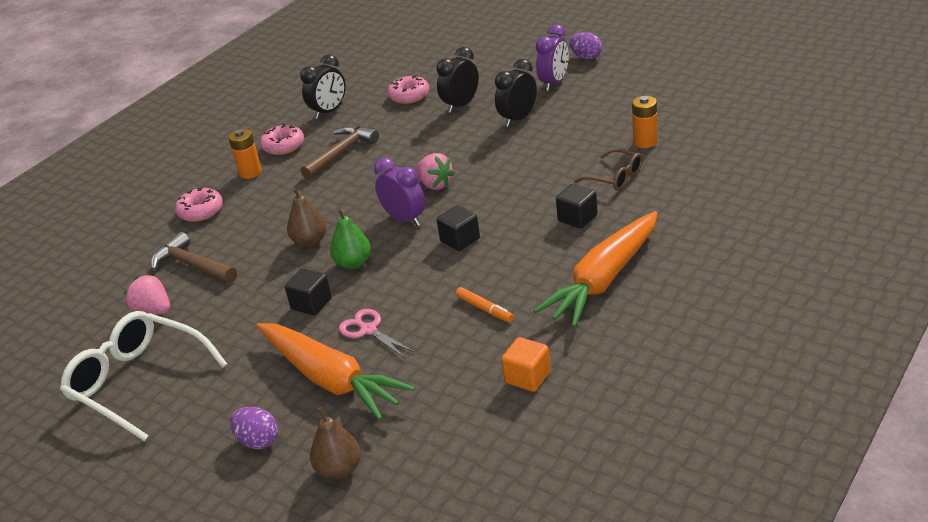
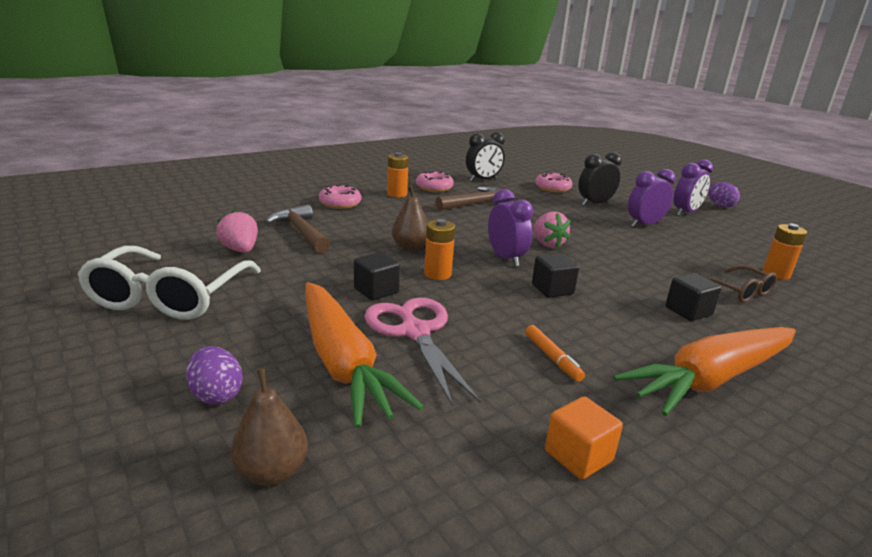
camera: 15 degrees right, 10 degrees down
(139, 383) = (170, 296): white glasses -> white glasses turned 135 degrees counterclockwise
(353, 263) = (437, 274): green pear -> orange battery
(368, 330) = (415, 332): pink scissors -> pink scissors, size x1.68
(518, 119) = (644, 225): black clock -> purple clock

